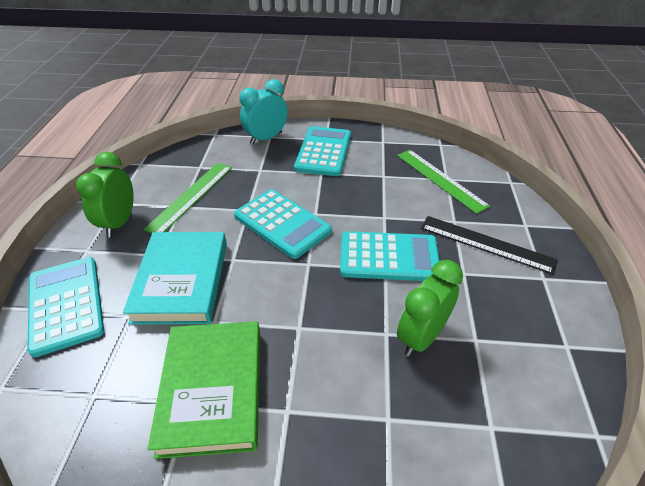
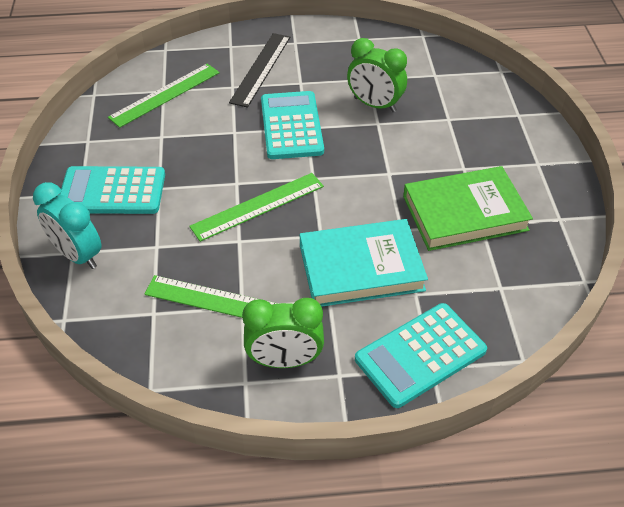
camera: 100 degrees left, 5 degrees up
(282, 223) = (258, 206): turquoise calculator -> green ruler

